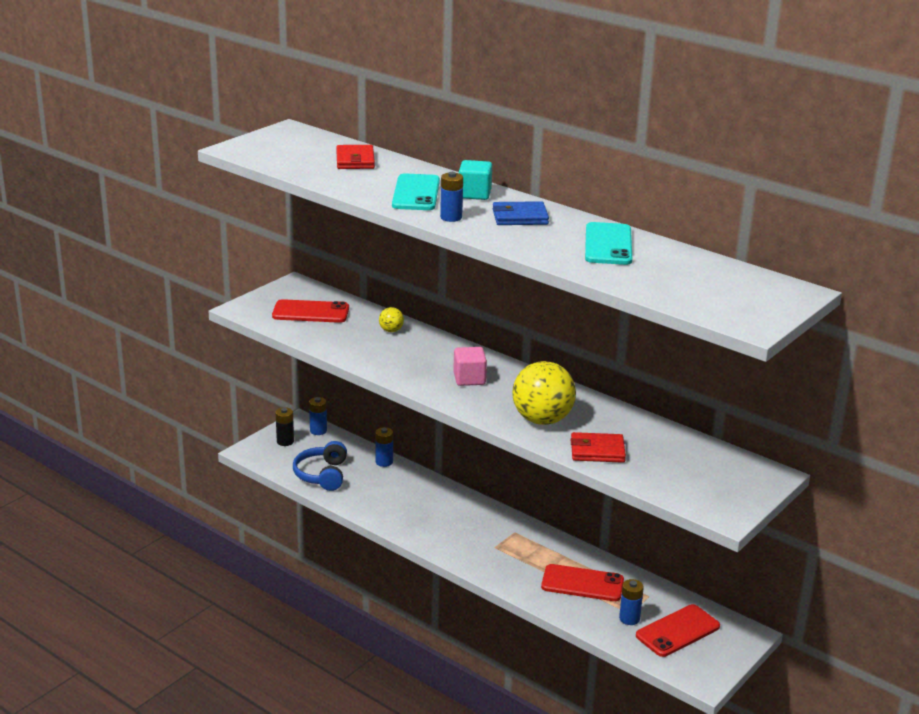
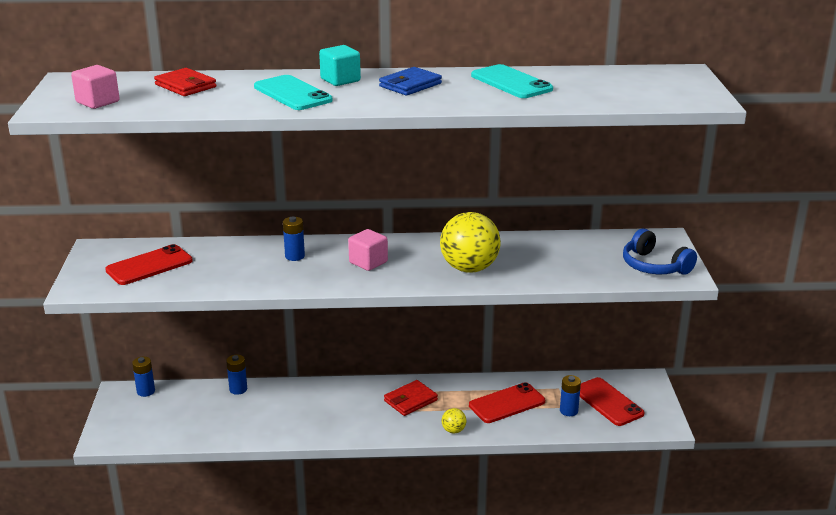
camera: 40 degrees left, 0 degrees up
(275, 154) = (97, 102): none -> pink cube
(285, 441) = (127, 415): black battery -> none
(322, 475) = (199, 426): blue headphones -> blue headphones (654, 266)
(391, 330) = (245, 252): yellow ball -> yellow ball (453, 430)
(451, 217) = (360, 102): blue battery -> blue battery (295, 256)
(597, 451) = (541, 273): red wallet -> red wallet (410, 400)
(678, 631) = (608, 402): red phone -> red phone turned 45 degrees counterclockwise

